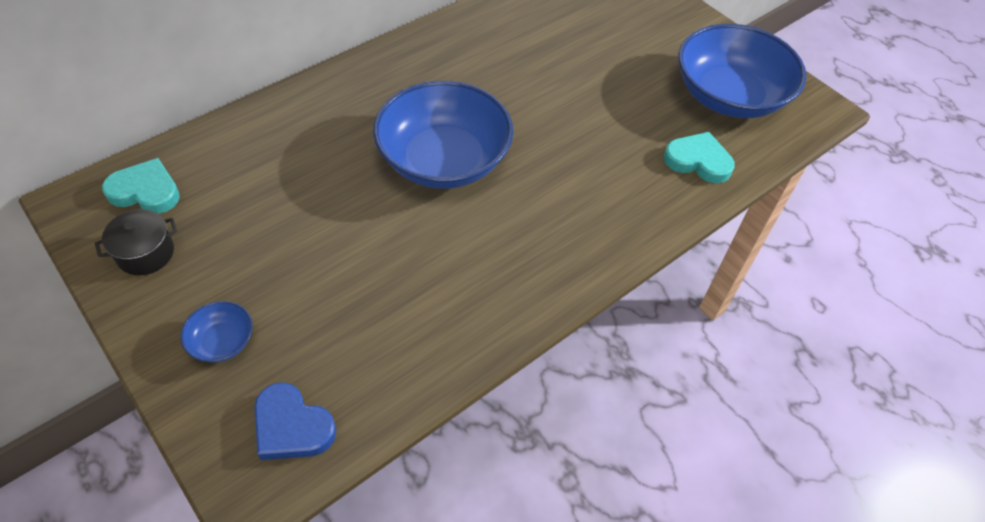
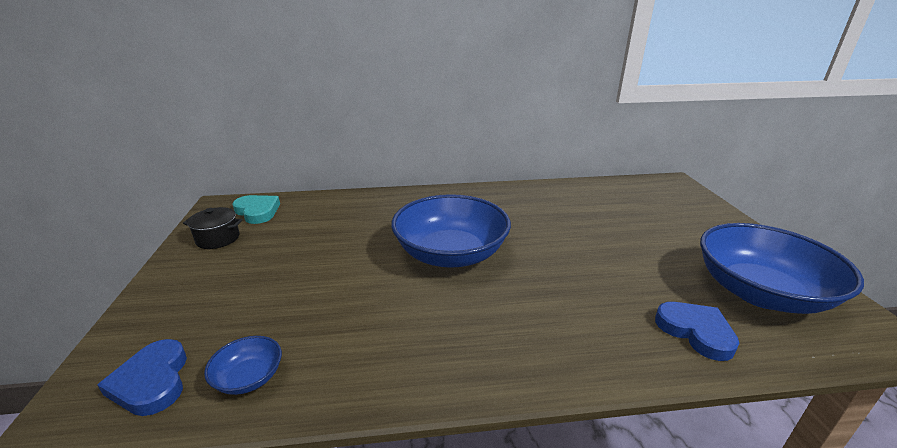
camera: 35 degrees right, 25 degrees down
(222, 341) = (190, 302): blue bowl -> blue bowl (249, 377)
(698, 161) = (696, 332): turquoise heart -> blue heart

